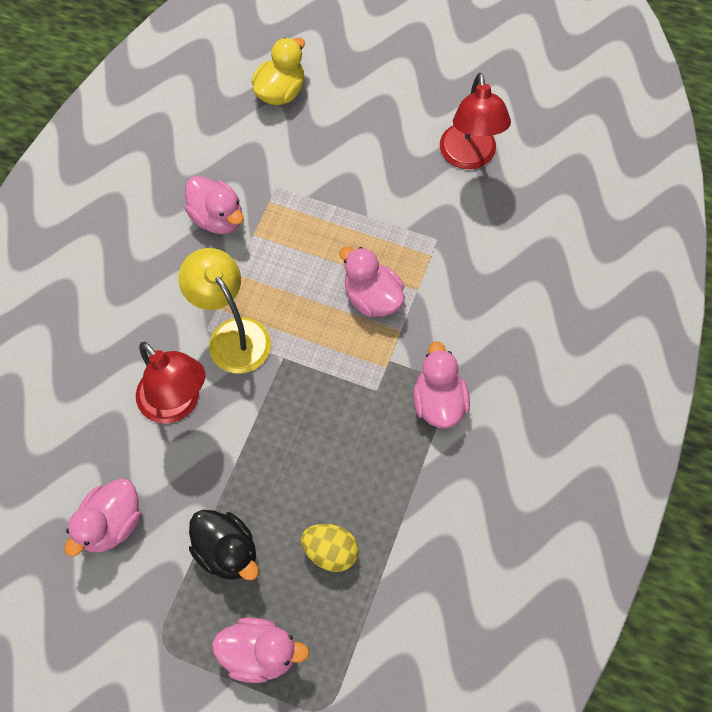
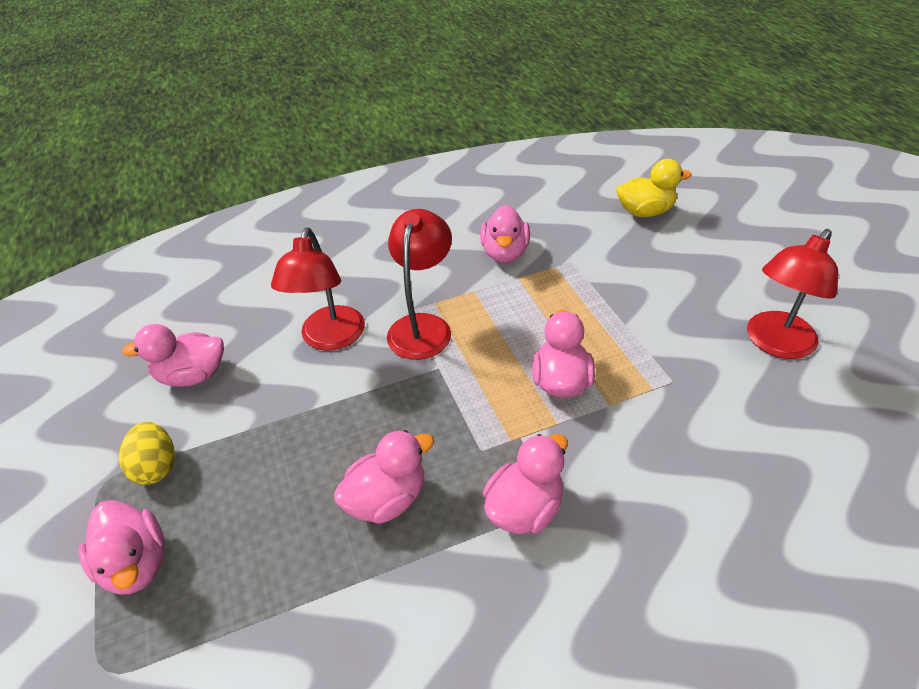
camera: 50 degrees right, 20 degrees down
(227, 551) = (224, 463): black duck -> none
(232, 335) = (422, 326): yellow lamp -> red lamp
(330, 552) = (286, 540): yellow egg -> yellow egg (157, 467)
(357, 472) = (387, 499): none -> pink duck

